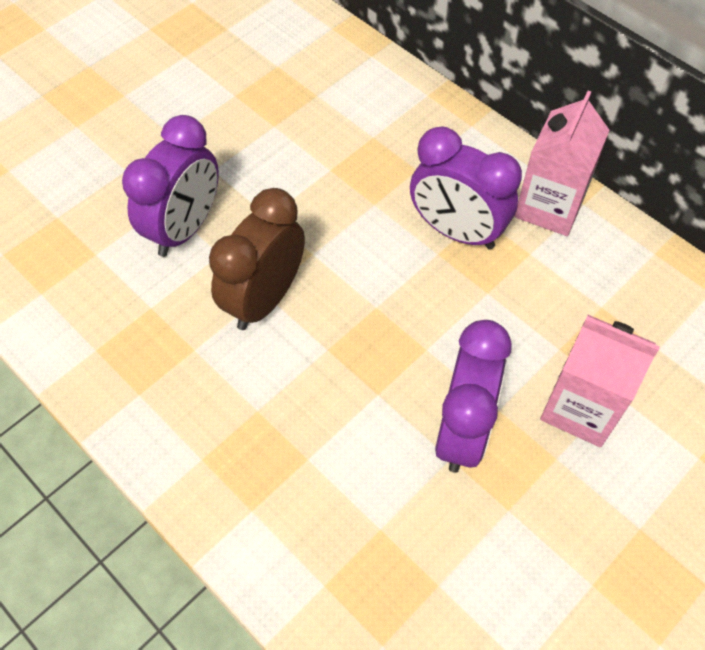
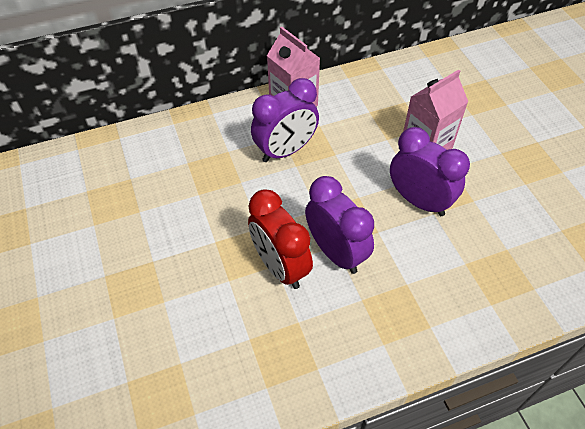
camera: 65 degrees left, 5 degrees down
(185, 228) = (194, 295): purple clock -> purple clock (336, 252)
(264, 299) = (280, 267): brown clock -> red clock

